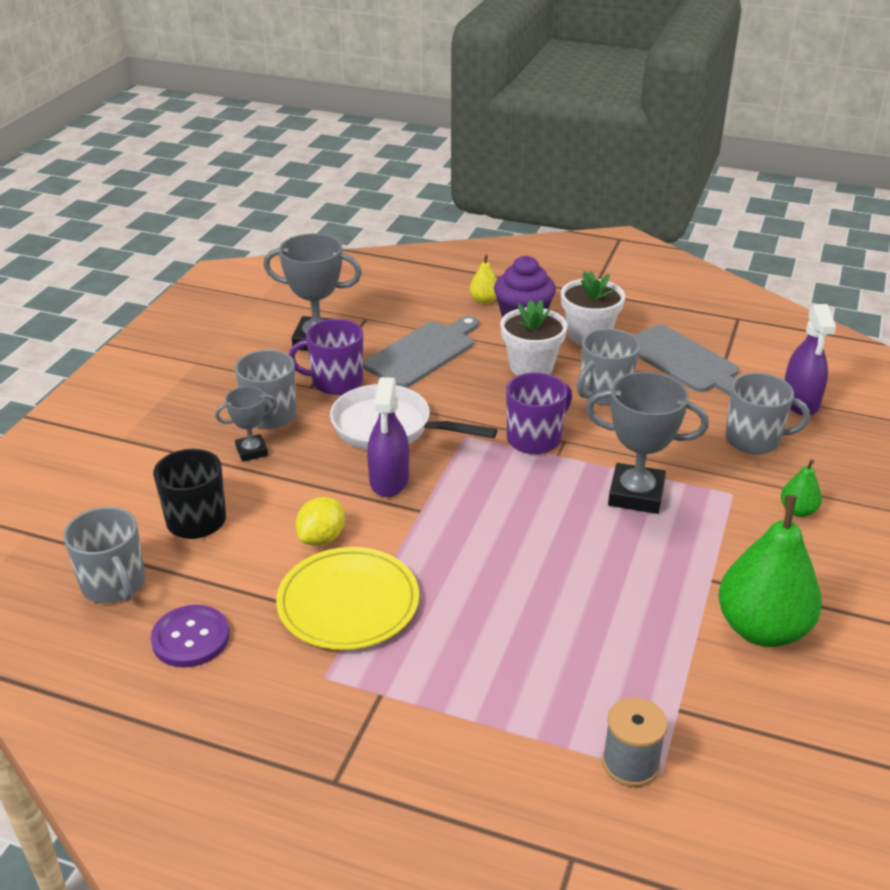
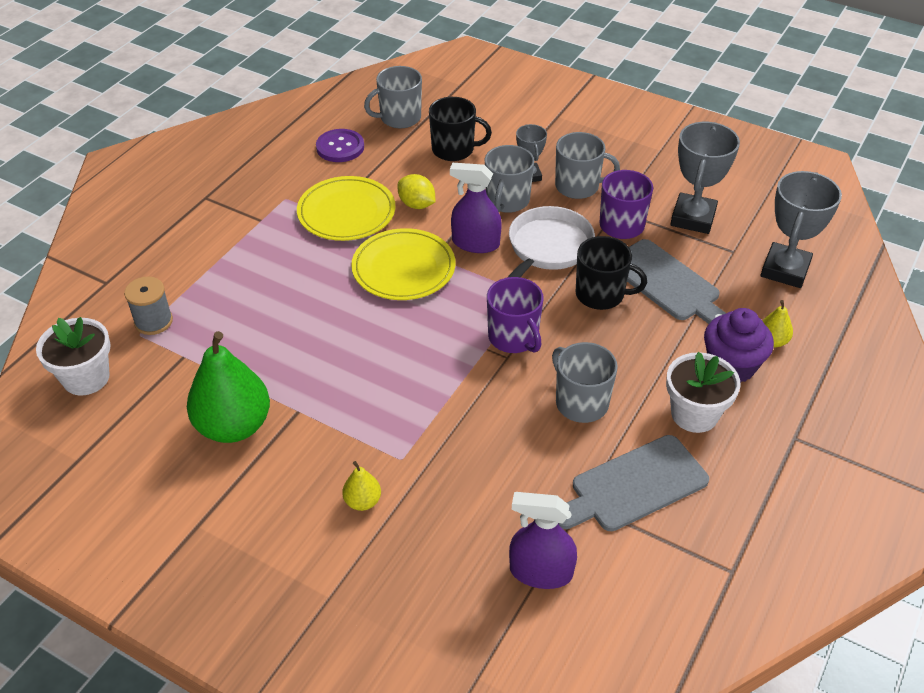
camera: 100 degrees right, 10 degrees up
(449, 532) = (403, 268): none -> yellow plate
(452, 389) = (601, 294): none -> black mug
(531, 367) = (635, 356): white flower pot -> white flower pot (86, 378)
(636, 494) = (418, 389): grey trophy -> grey trophy (785, 270)
(754, 440) = (479, 503): grey mug -> grey mug (507, 201)
(797, 511) = (362, 501): green pear -> yellow pear

